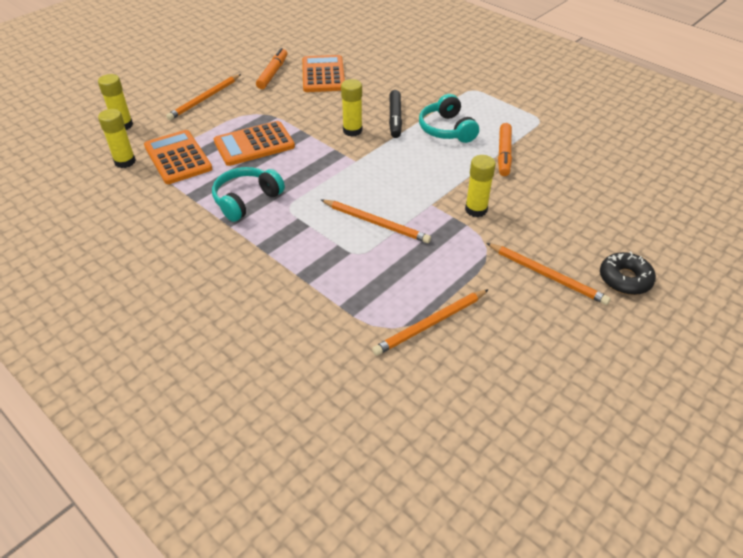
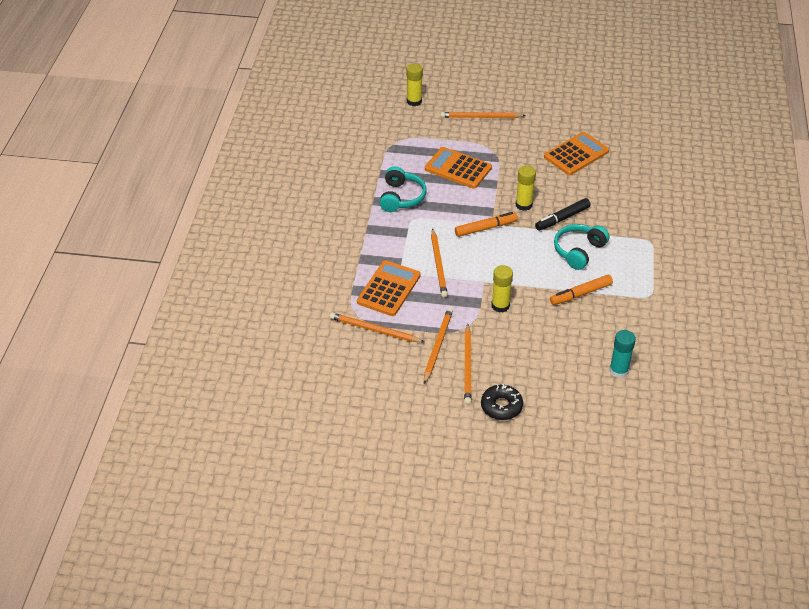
camera: 55 degrees right, 0 degrees up
(125, 162) = (382, 126): yellow glue stick -> none
(177, 158) = (409, 144): orange calculator -> orange calculator (388, 289)
(246, 200) = (401, 197): turquoise headphones -> turquoise headphones turned 90 degrees clockwise
(273, 73) = (548, 129): orange marker -> orange marker (485, 228)
(498, 283) = (437, 346): none -> orange pencil
(623, 180) = (618, 371): none -> turquoise glue stick

